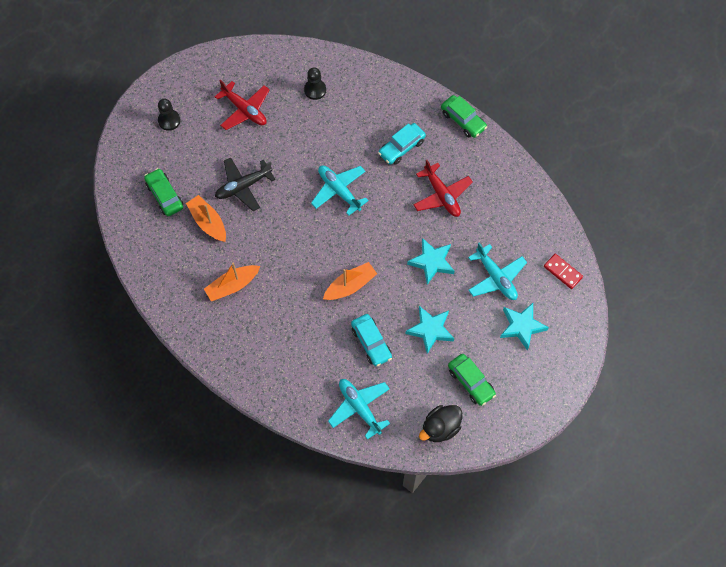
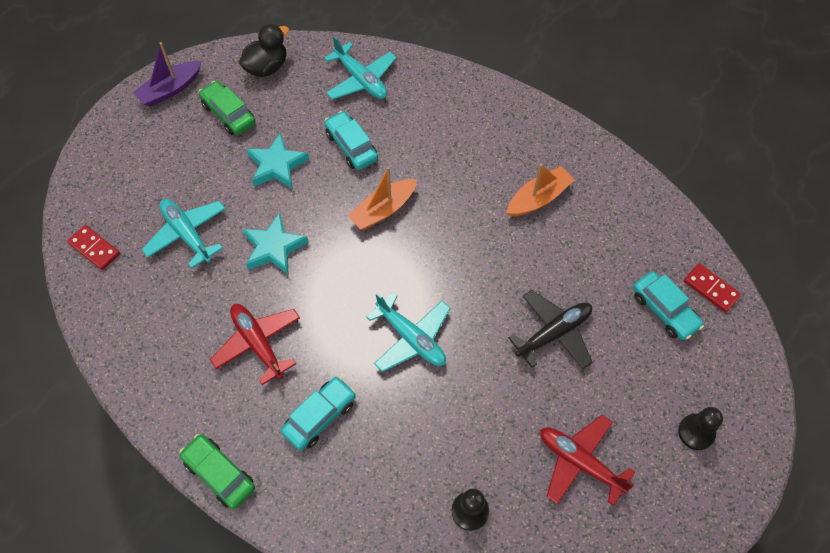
camera: 175 degrees right, 5 degrees down
(128, 207) = (711, 289): none -> red domino
(164, 196) = (664, 310): green car -> turquoise car
(208, 222) = (591, 277): orange boat -> none
(521, 326) = (159, 178): turquoise star -> none
(521, 411) = (170, 89): none -> purple boat

